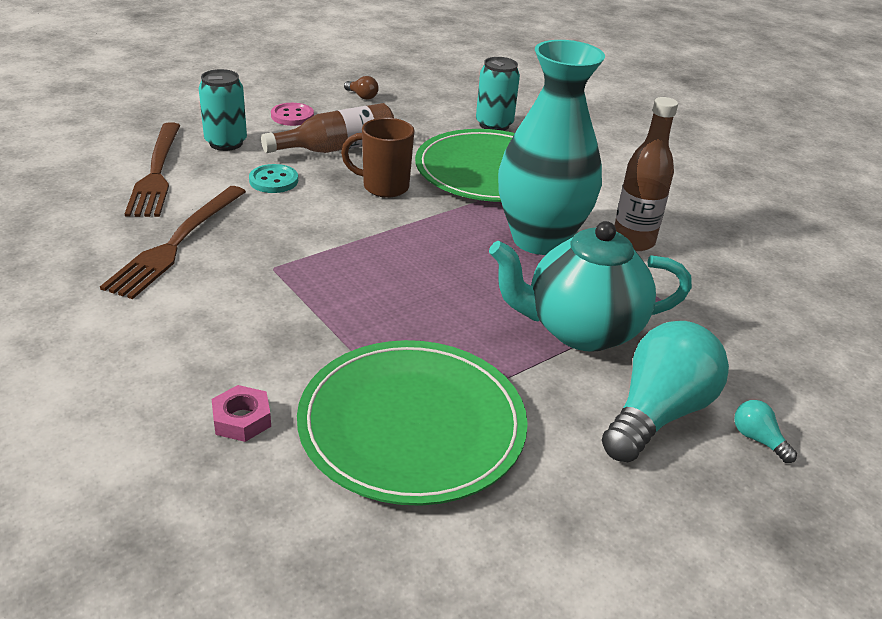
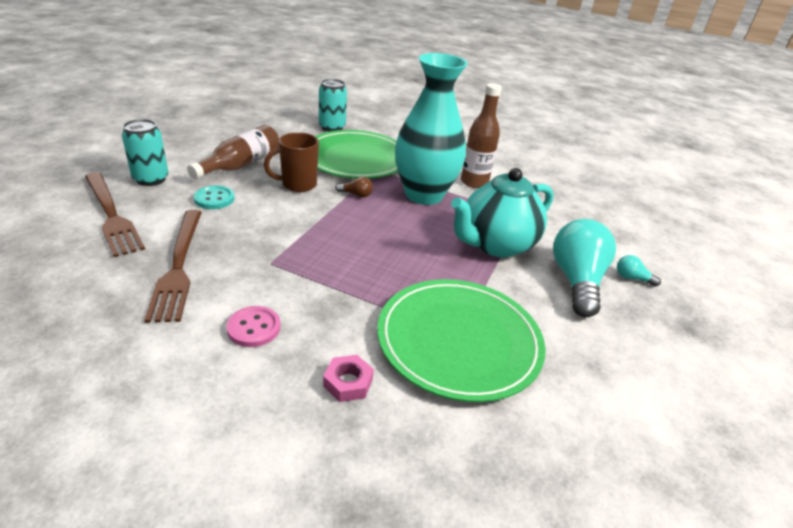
camera: 30 degrees left, 0 degrees up
(292, 116) = (186, 148): pink button -> pink button (254, 328)
(362, 96) = (226, 125): brown light bulb -> brown light bulb (356, 195)

